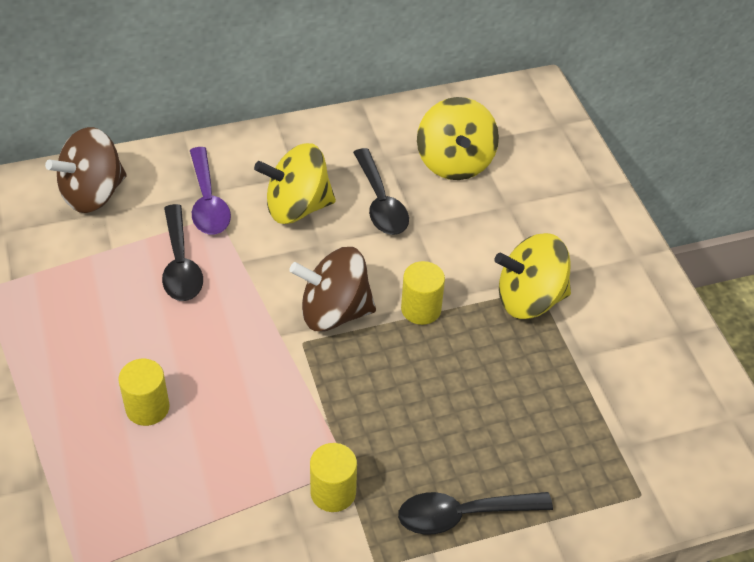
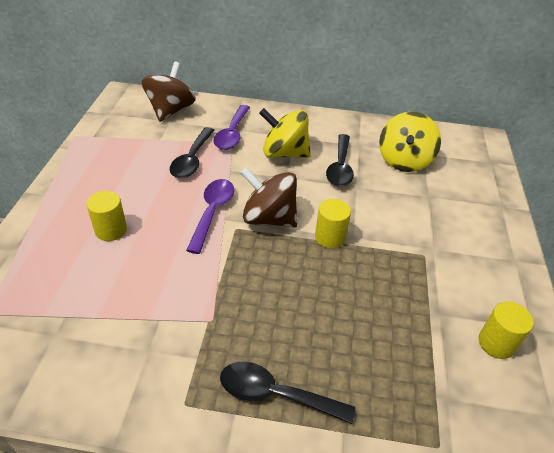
camera: 25 degrees right, 5 degrees down
(93, 194) = (170, 110): brown spinning top -> brown spinning top turned 120 degrees clockwise
(259, 331) = (212, 212): none -> purple spoon
(333, 492) = (189, 334): yellow cylinder -> yellow cylinder (496, 343)
(529, 299) = (414, 259): yellow spinning top -> none

